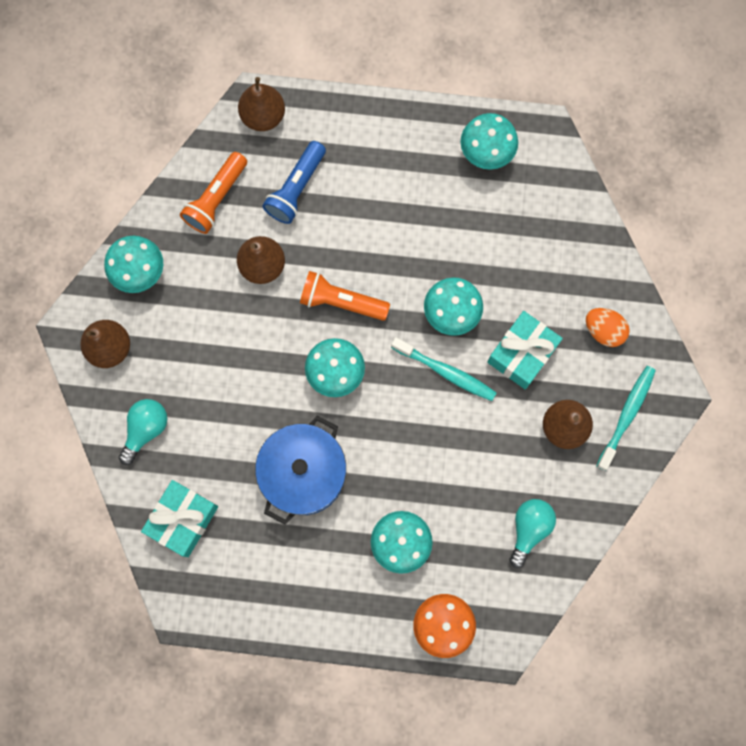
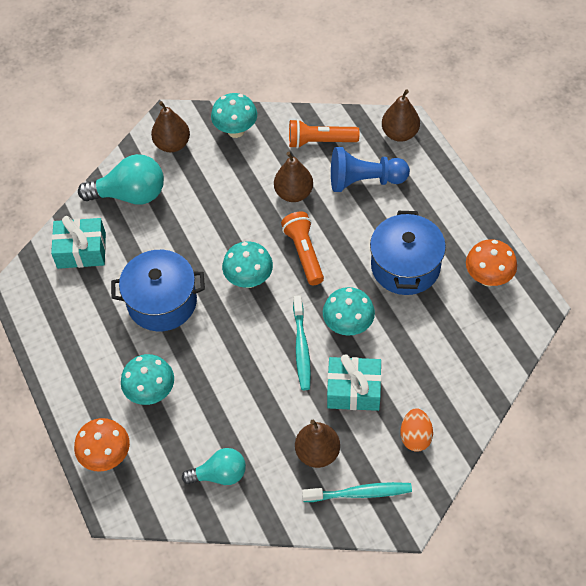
camera: 60 degrees right, 20 degrees down
(146, 430) = (130, 195): turquoise light bulb -> turquoise light bulb, size x1.57
(296, 188) = (364, 181): blue flashlight -> blue pawn
(422, 218) = (405, 266): none -> blue pot
(486, 153) = (488, 278): turquoise mushroom -> orange mushroom

